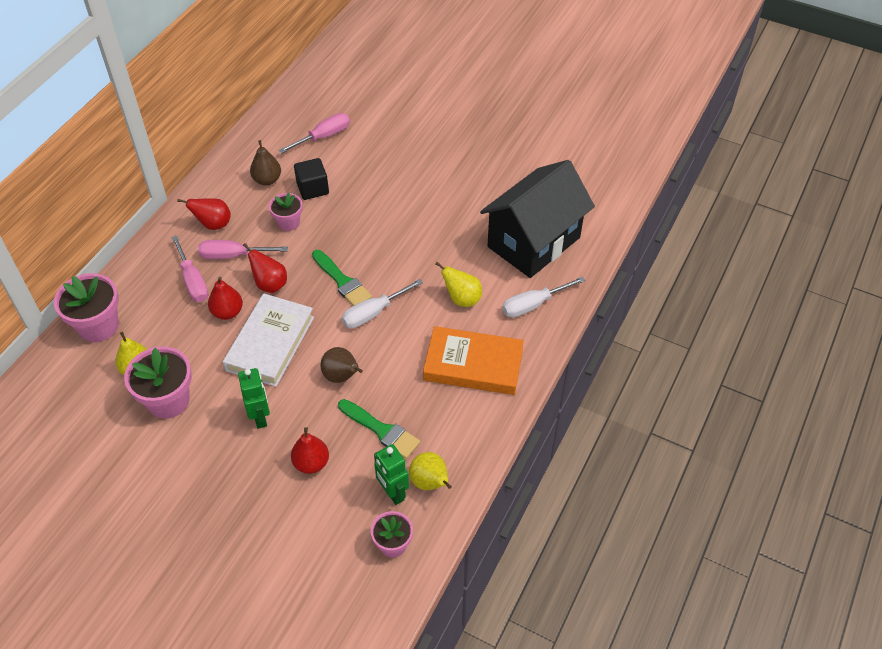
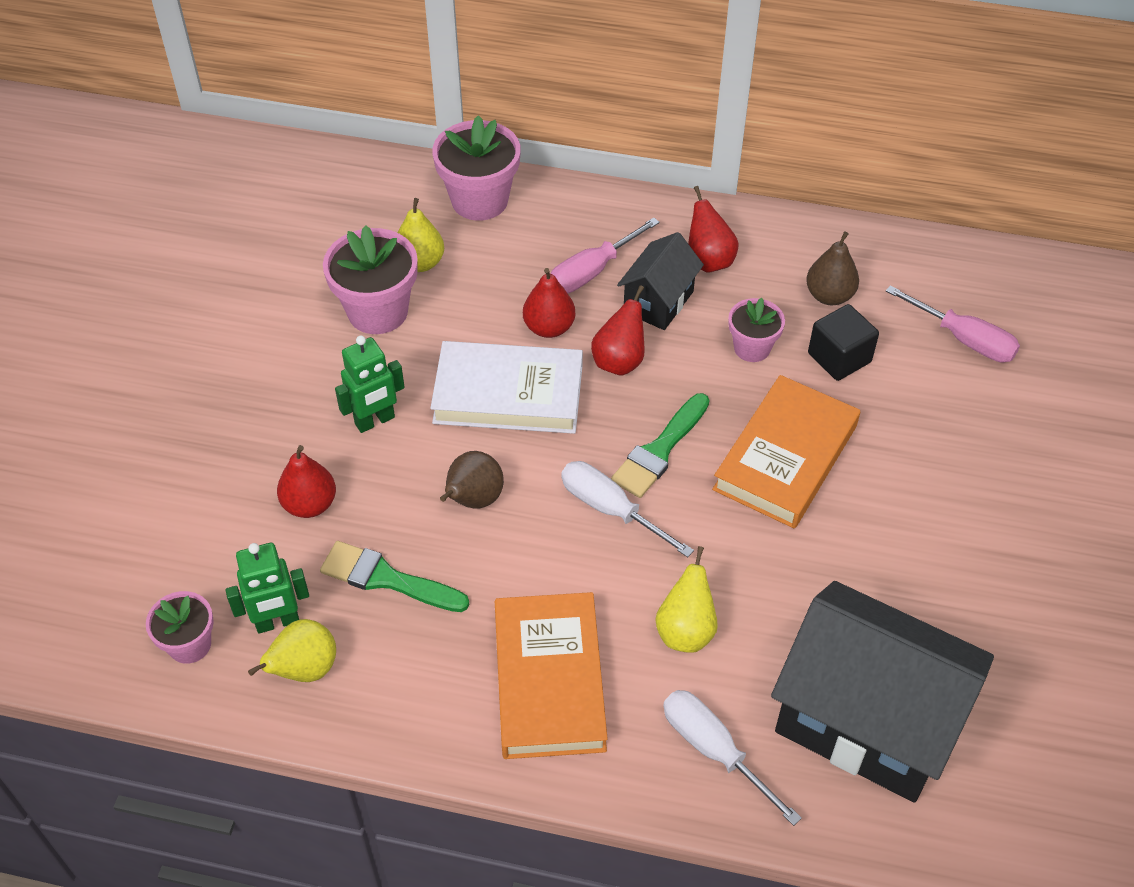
camera: 75 degrees right, 0 degrees up
(233, 255) = (658, 302): pink screwdriver -> black house
(369, 229) = (785, 457): none -> orange book
(381, 430) = (386, 579): green brush -> green brush turned 90 degrees clockwise
(392, 493) = (277, 622): green robot -> green robot turned 150 degrees counterclockwise

